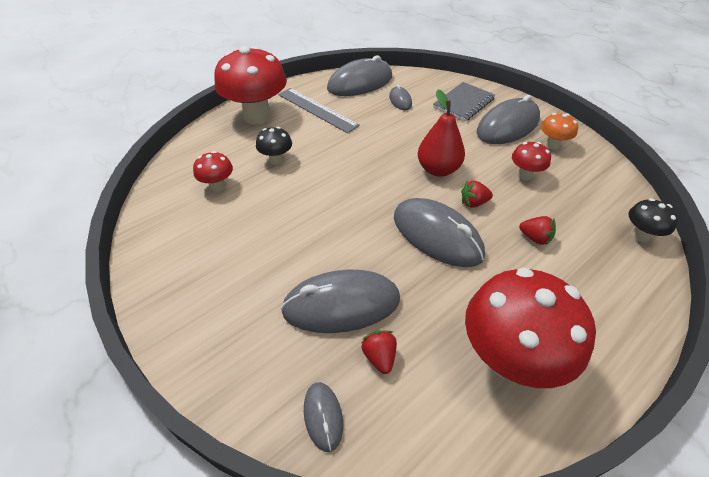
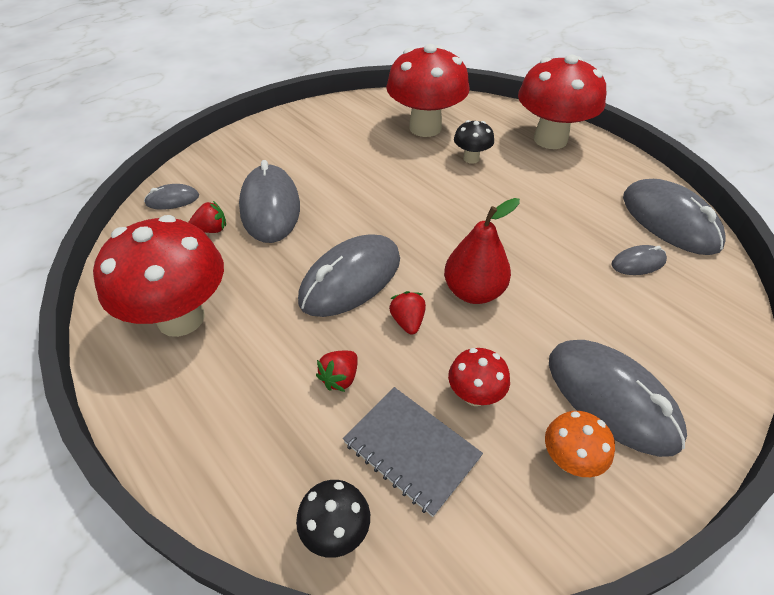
camera: 90 degrees right, 0 degrees up
(218, 186) = (425, 128): red mushroom -> red mushroom, size x2.13
(317, 110) = (581, 183): grey ruler -> none
(463, 103) = (664, 343): grey notebook -> grey notebook (411, 450)

